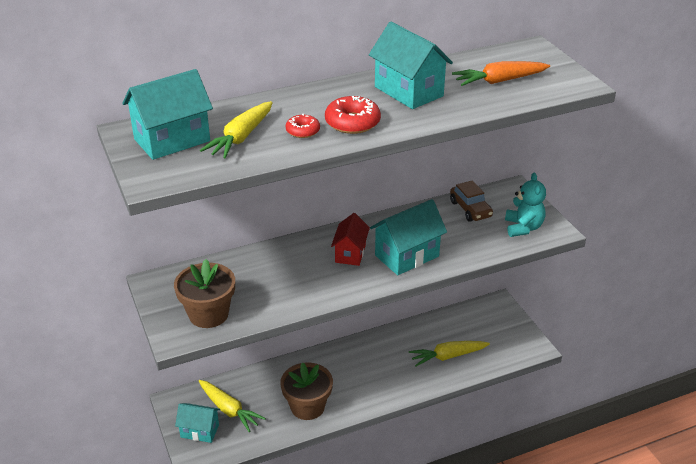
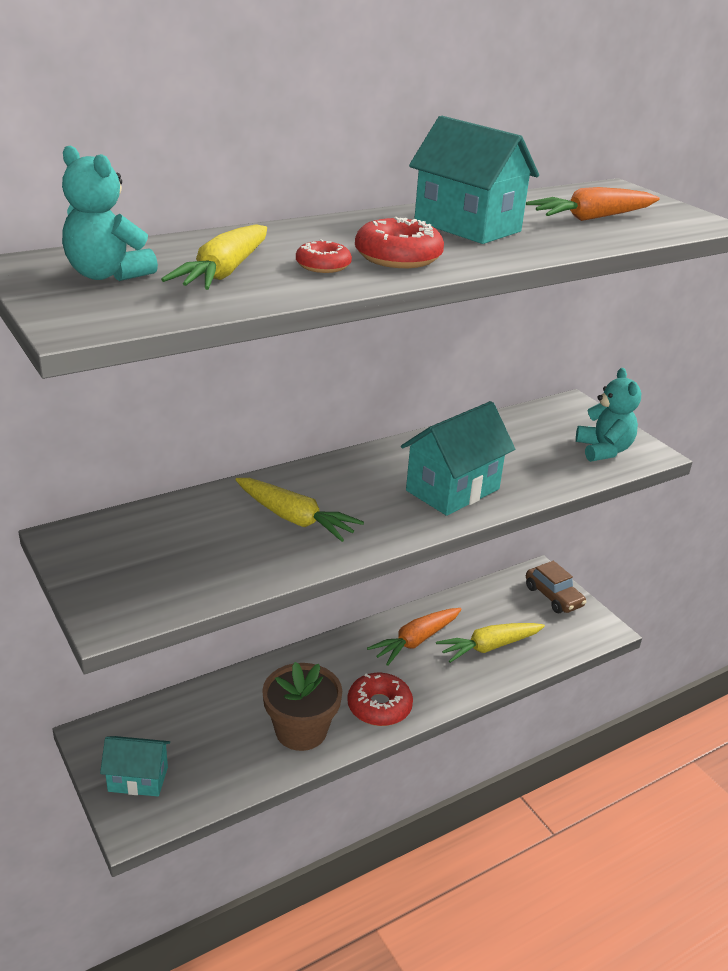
camera: 10 degrees left, 5 degrees down
(172, 140) = (107, 275): turquoise house -> turquoise teddy bear
(208, 314) = (162, 581): brown flower pot -> none
(229, 410) = (181, 743): yellow carrot -> yellow carrot (295, 518)
(350, 253) = (368, 489): red house -> none
(362, 394) = (379, 706): none -> red donut
(396, 349) = (416, 641): none -> orange carrot
(470, 209) = (523, 429): brown car -> brown car (553, 596)

